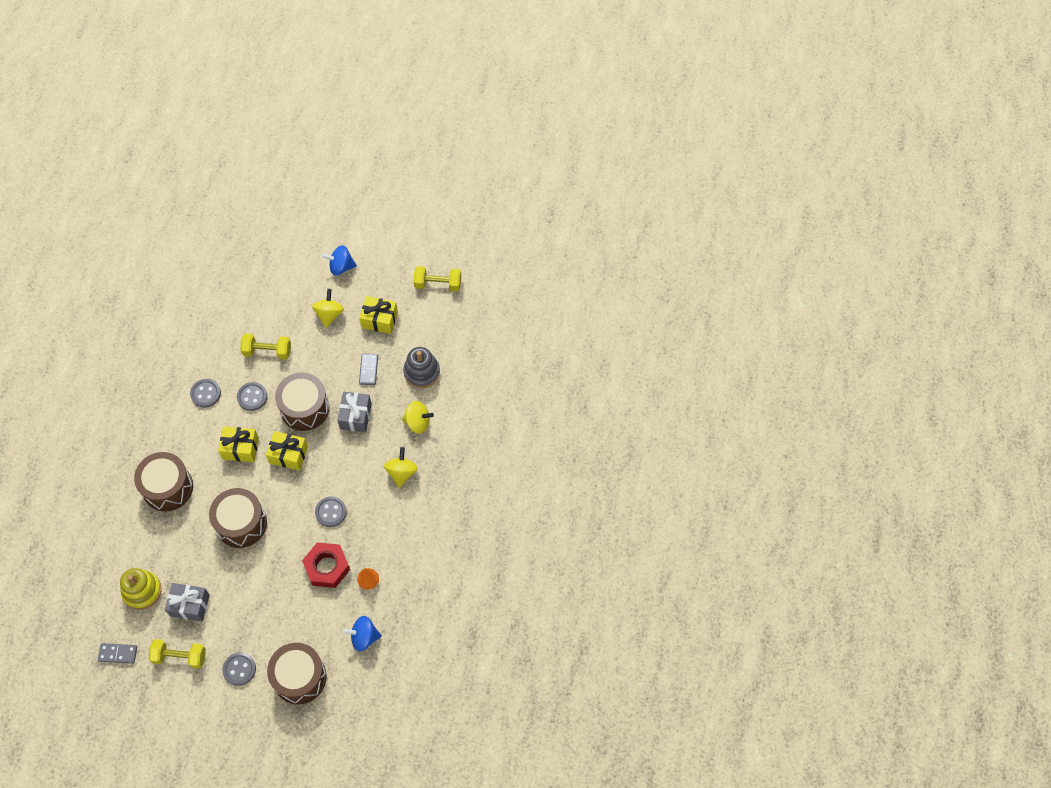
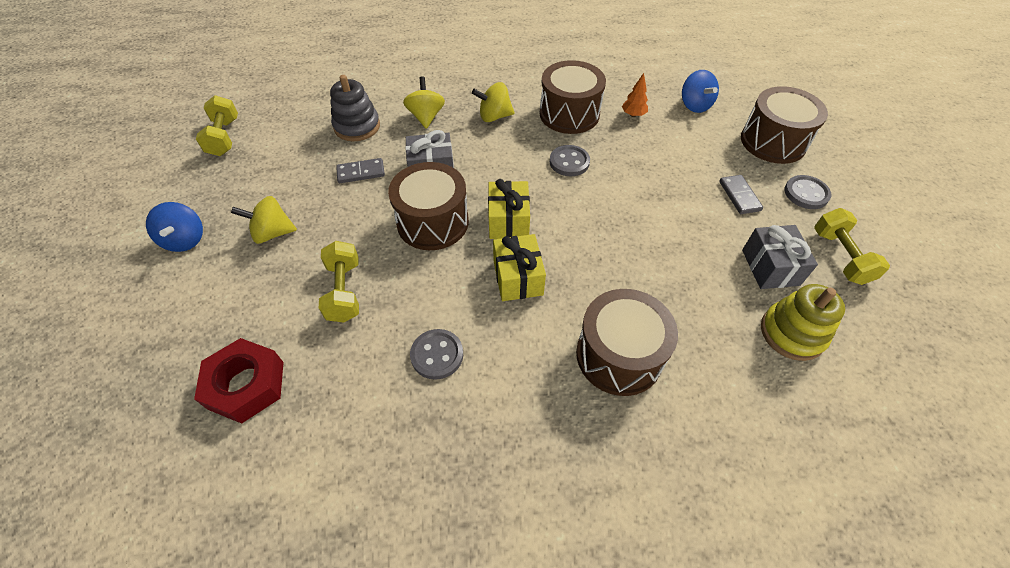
camera: 105 degrees left, 10 degrees down
(118, 653) = (896, 332): grey domino -> grey domino (739, 196)
(241, 523) = (628, 244): brown drum -> brown drum (569, 114)
(252, 397) = (429, 288): grey button -> none
(327, 567) = (637, 149): red nut -> red nut (246, 385)
(379, 320) = (281, 179): yellow gift -> none

